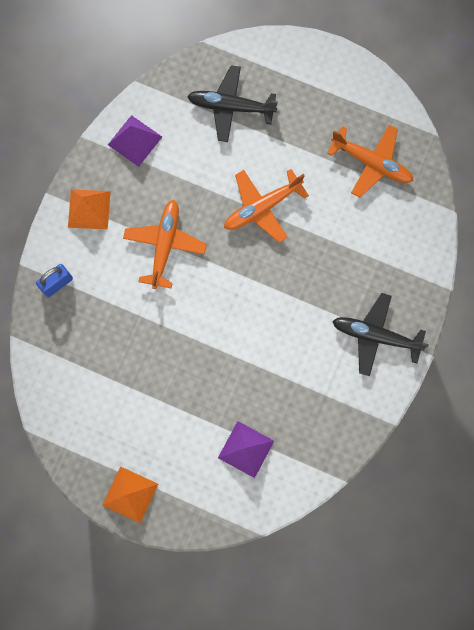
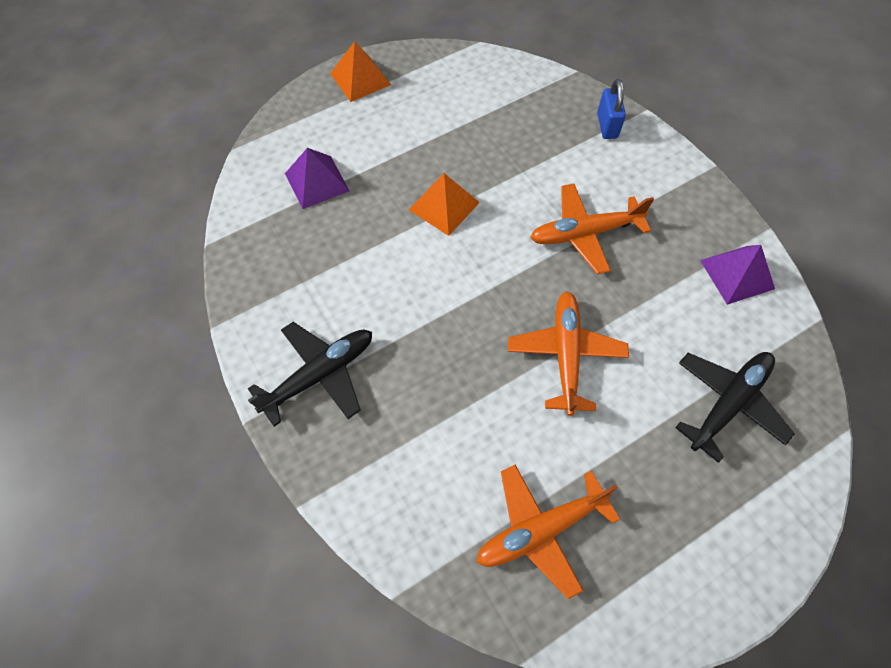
camera: 125 degrees right, 15 degrees down
(89, 209) = (674, 190): orange pyramid -> orange pyramid (444, 206)
(165, 245) = (585, 233): orange plane -> orange plane turned 120 degrees clockwise

